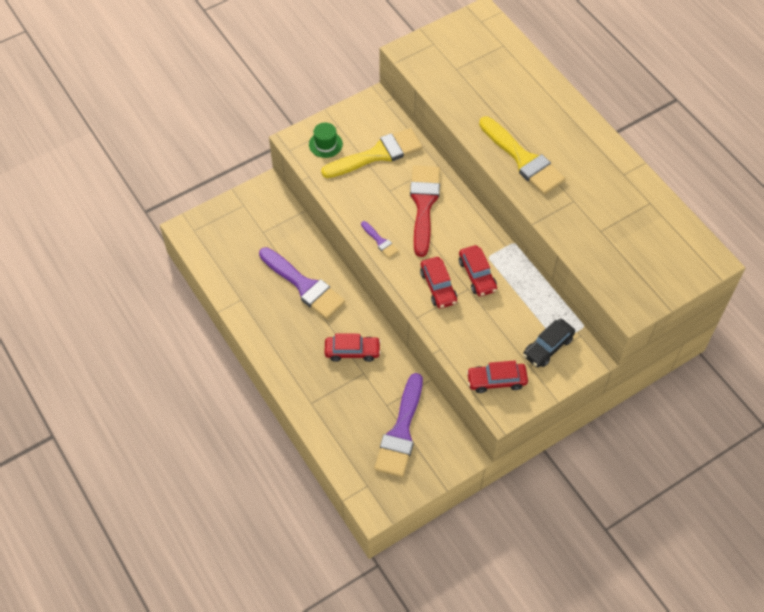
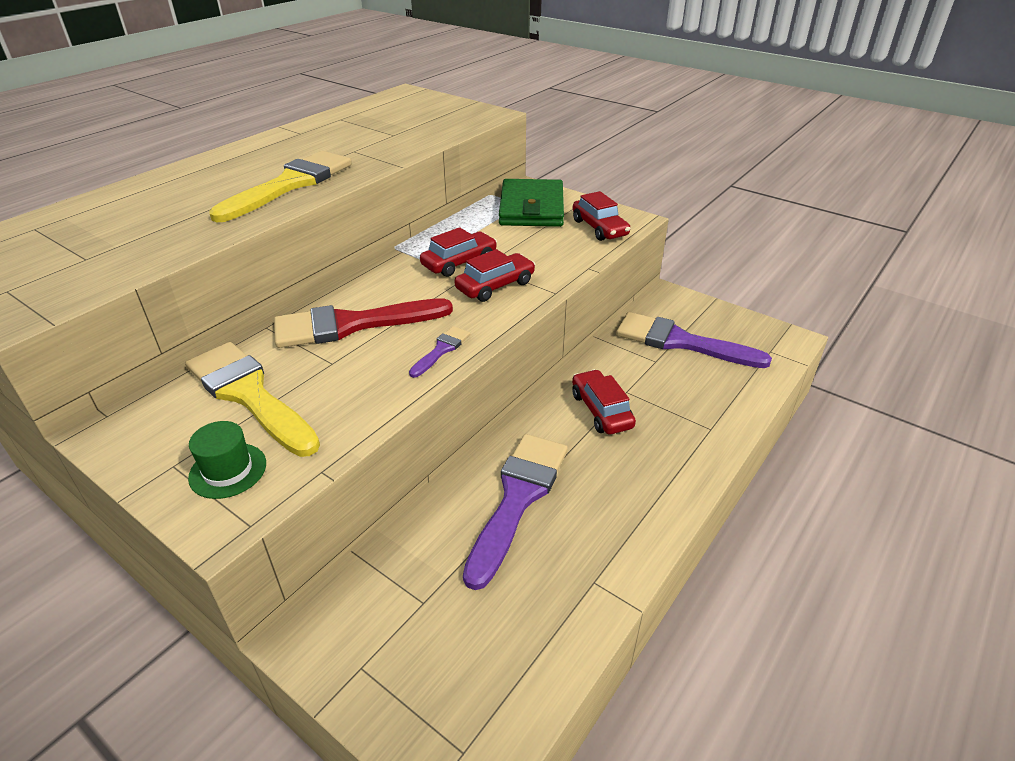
camera: 110 degrees left, 20 degrees down
(401, 432) = (680, 342): purple brush -> purple brush turned 150 degrees counterclockwise
(548, 347) = (531, 208): black car -> green wallet

